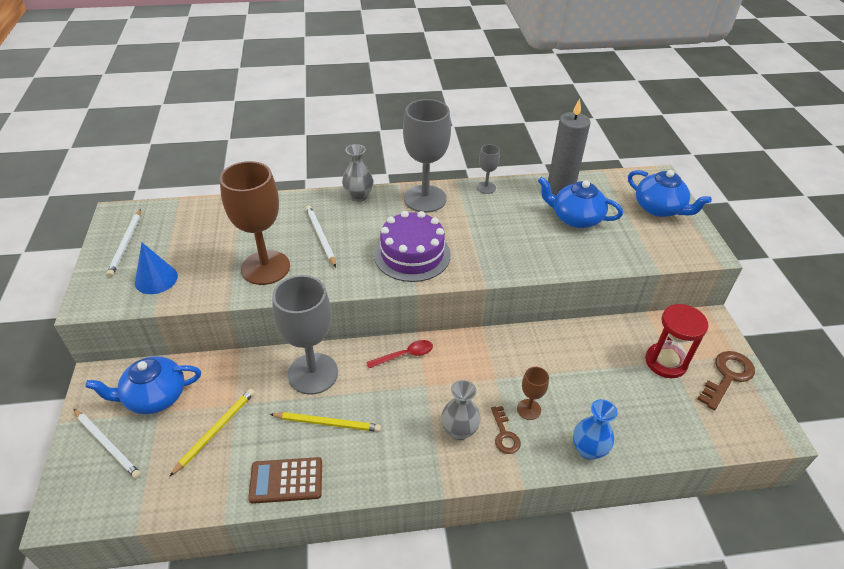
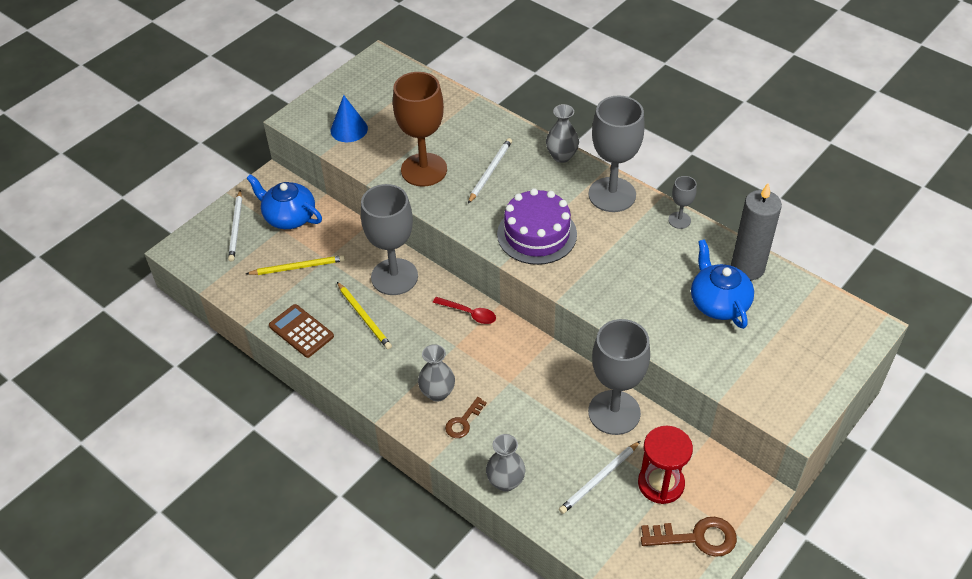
camera: 50 degrees right, 5 degrees up
(126, 244) = (359, 88): white pencil -> white pencil (599, 479)
(528, 409) = (503, 421): brown goblet -> none
(581, 342) = (614, 412): none -> grey goblet
(588, 450) = (505, 482): blue vase -> grey vase
(659, 208) = (816, 353): blue teapot -> none

